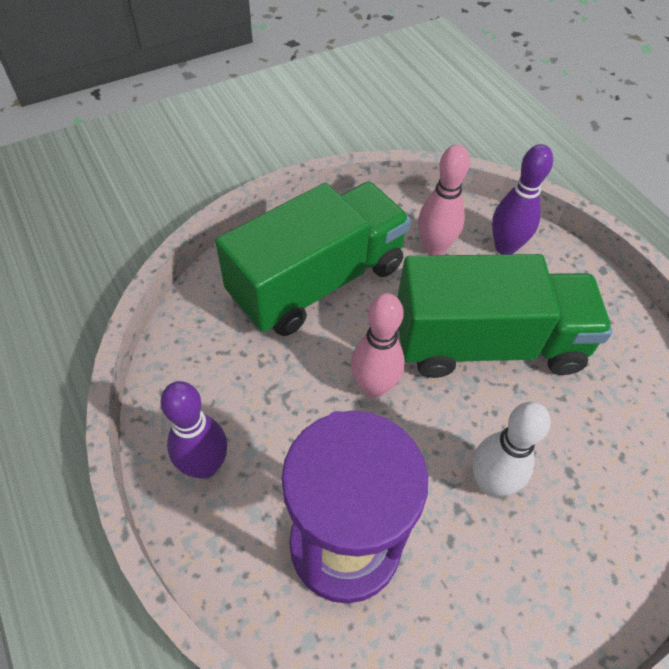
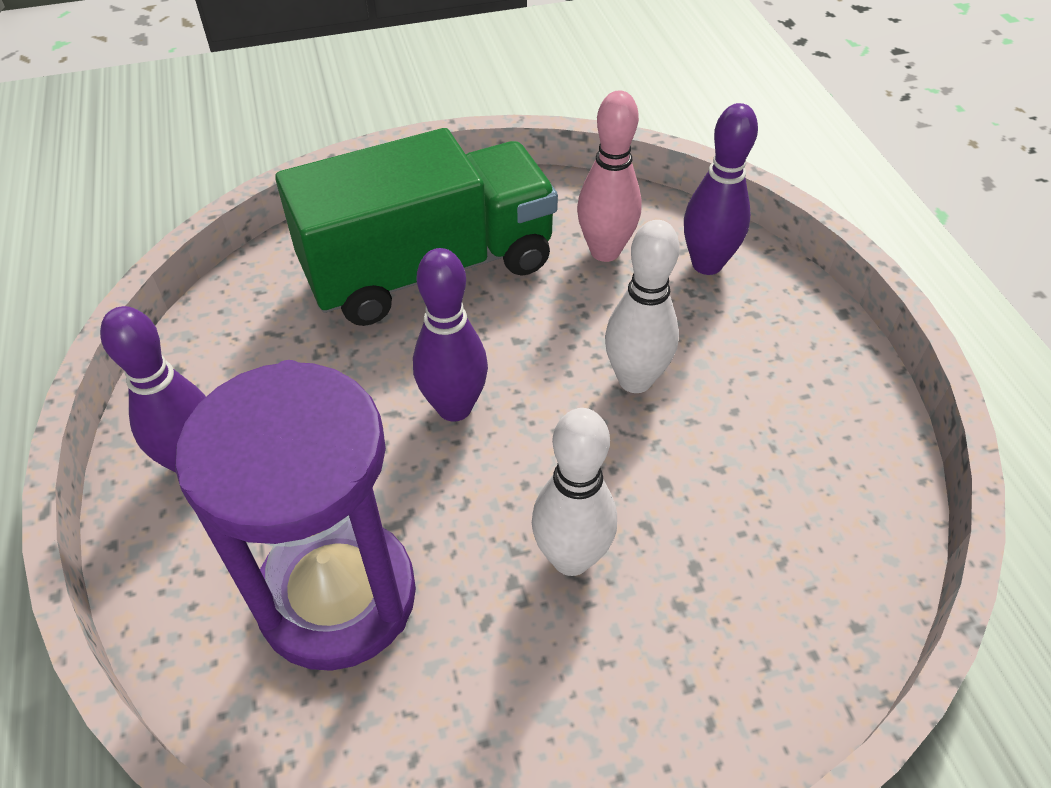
camera: 15 degrees right, 5 degrees down
(373, 387) = (454, 407): pink bowling pin -> purple bowling pin
(487, 343) = (635, 380): green truck -> white bowling pin

